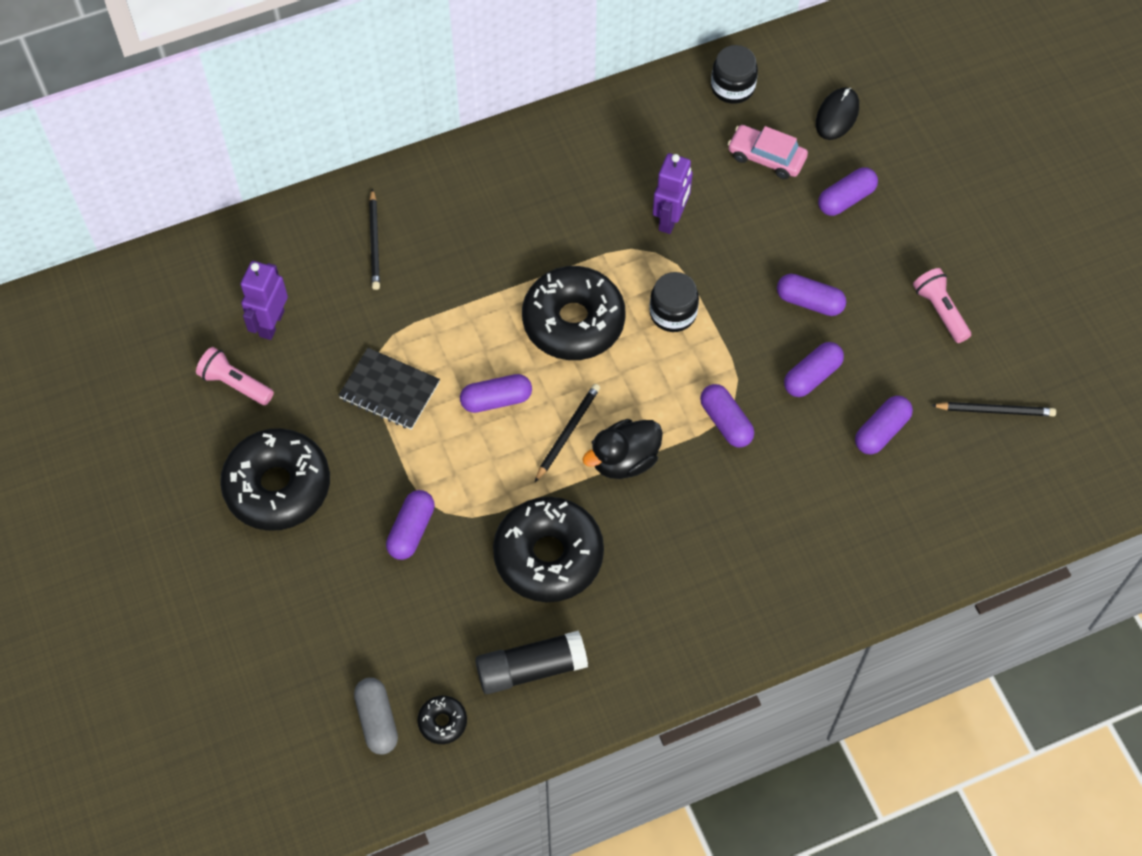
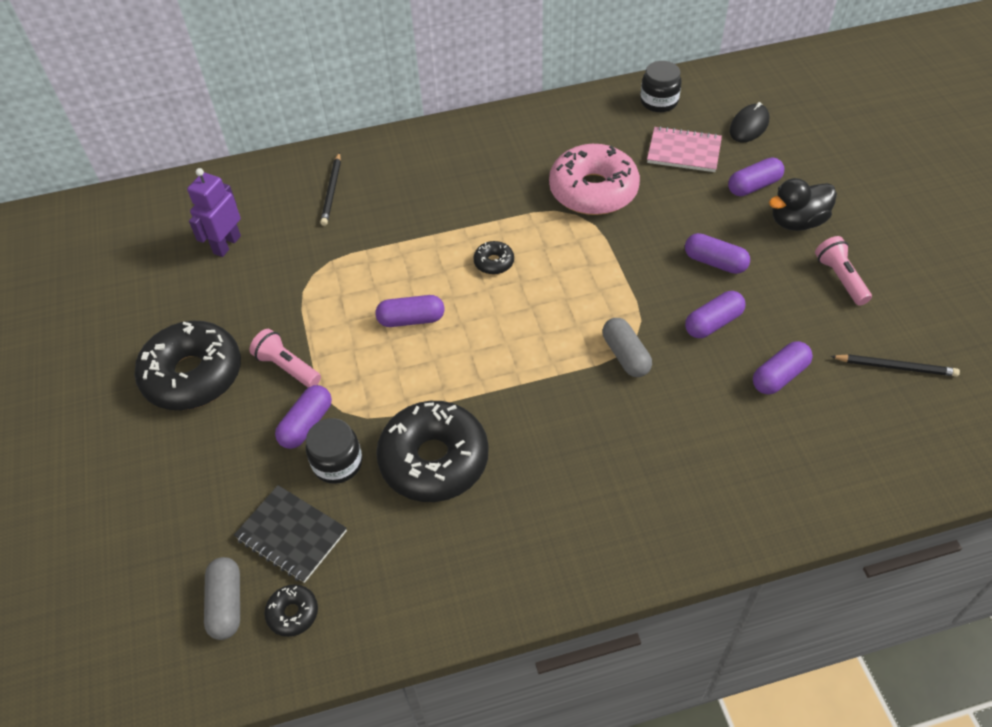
camera: 10 degrees right, 10 degrees down
(235, 384) = (181, 288): pink flashlight -> pink flashlight (287, 367)
(389, 390) = (316, 304): black notebook -> black notebook (291, 535)
(531, 668) = (395, 568): black glue stick -> none
(567, 432) = (472, 352): black pencil -> none
(573, 321) = (494, 262): black donut -> black donut, size x0.43
(624, 460) = (523, 380): black duck -> black duck (797, 222)
(670, 219) = (593, 191): purple robot -> pink donut
(673, 313) = (586, 262): black jar -> black jar (337, 463)
(726, 422) = (625, 355): purple capsule -> grey capsule
(766, 157) = (684, 151): pink car -> pink notebook

